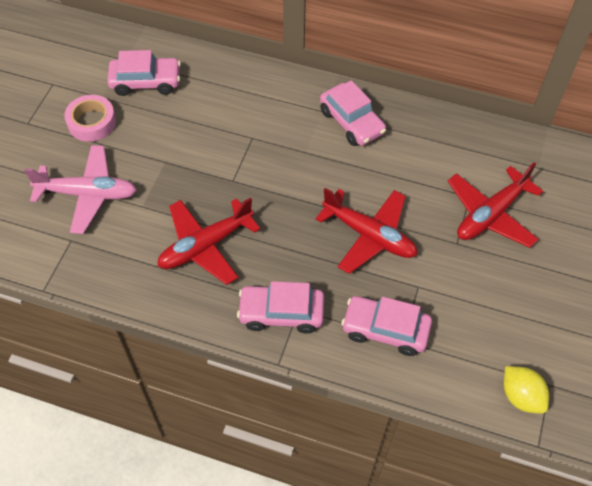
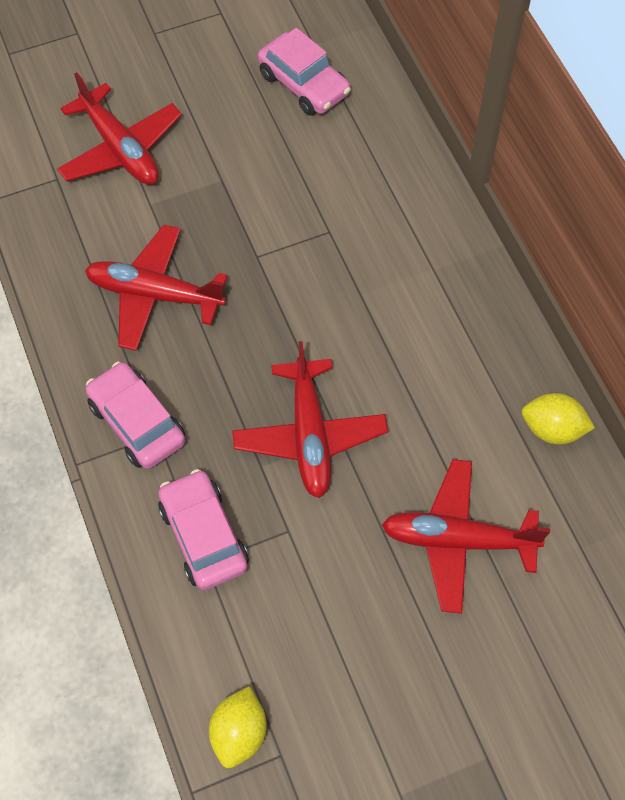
camera: 50 degrees right, 5 degrees up
(87, 194) = (120, 148): pink plane -> red plane
(92, 122) = (207, 82): pink tape -> none
(351, 122) = (447, 307): pink car -> none
(463, 131) = (552, 429): none -> yellow lemon

